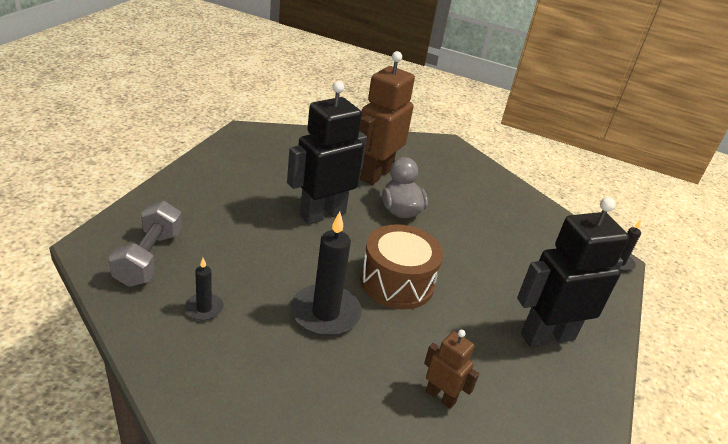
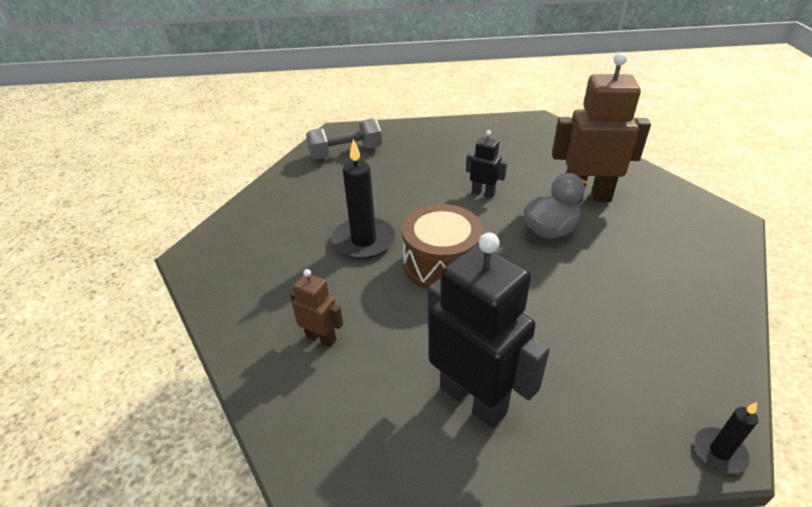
camera: 70 degrees right, 5 degrees up
(204, 308) = (319, 190): black candle -> none
(322, 214) = (483, 193): black robot -> black robot, size x0.50
(440, 396) = (321, 338): brown robot -> brown robot turned 75 degrees counterclockwise

